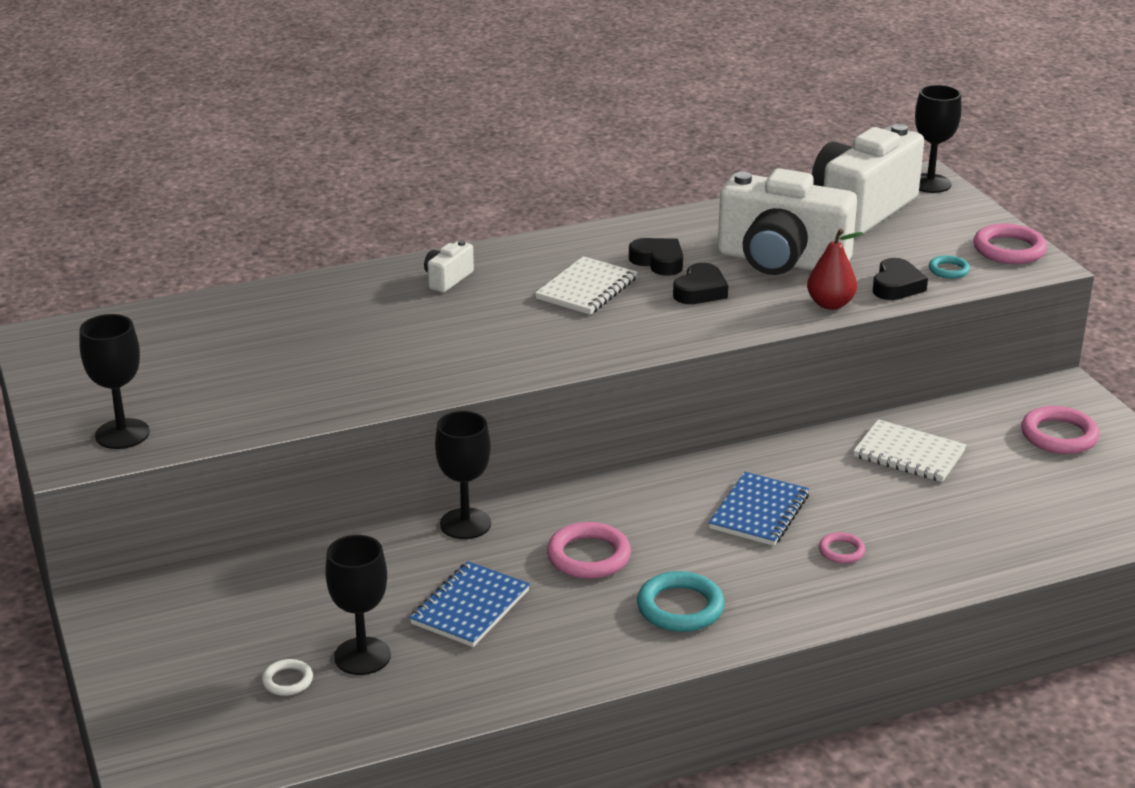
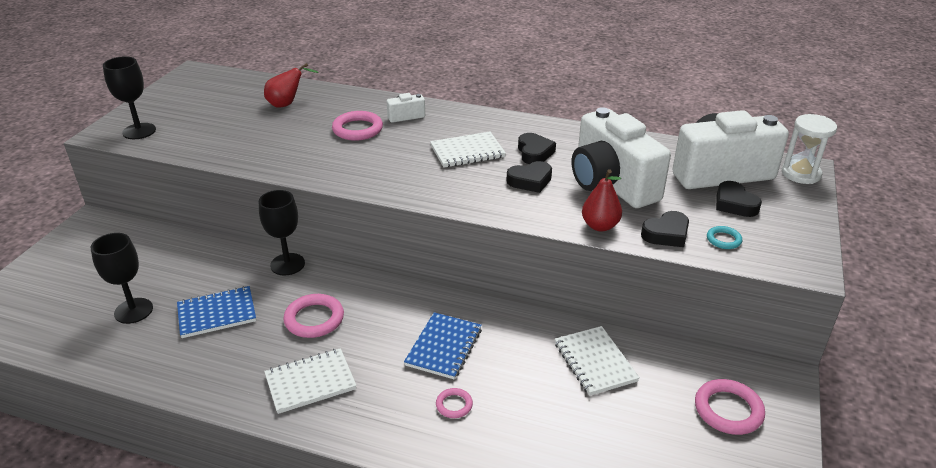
camera: 40 degrees right, 5 degrees up
(266, 323) = (287, 104): none -> red pear
(287, 681) = (87, 303): white ring -> none
(680, 607) = (310, 382): turquoise ring -> white notebook
(759, 512) = (444, 347): blue notebook -> blue notebook turned 45 degrees counterclockwise
(913, 234) = (734, 204): none -> black heart
(930, 183) = (801, 174): black goblet -> white hourglass
(1009, 249) = (796, 245): pink ring -> pink ring (357, 129)

